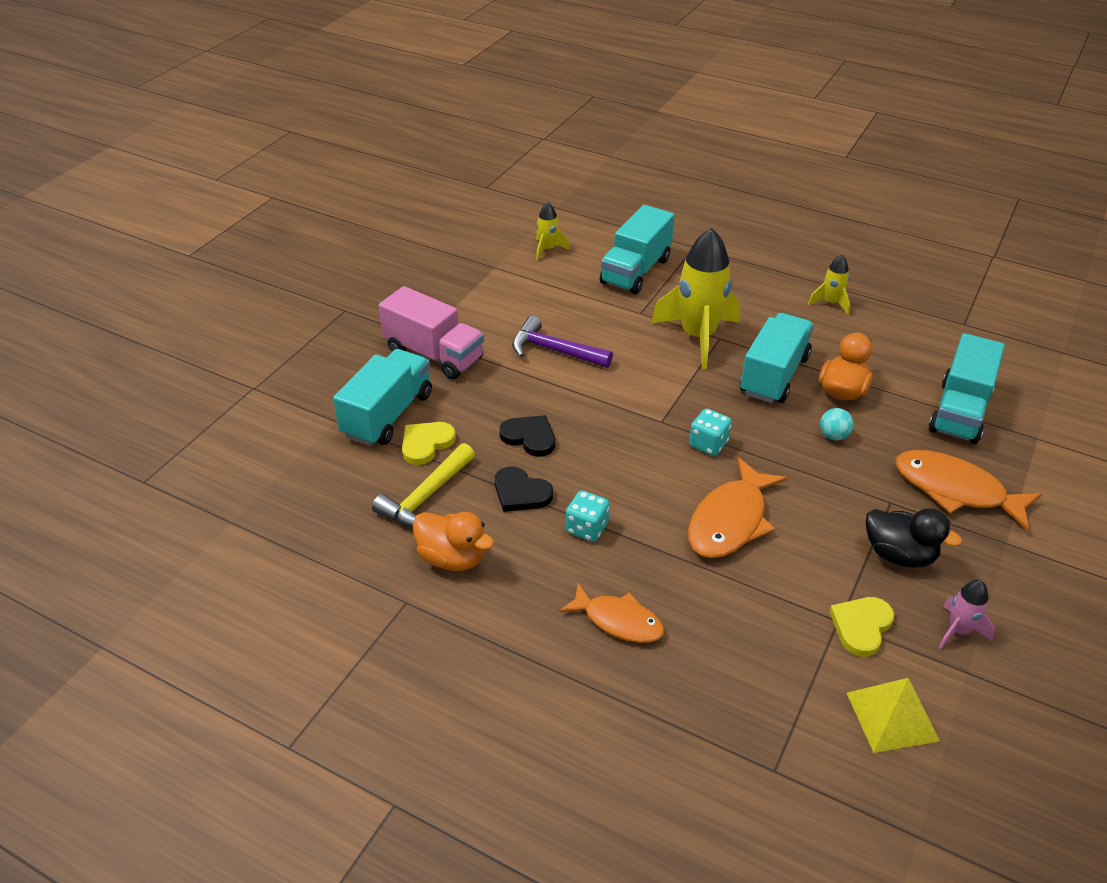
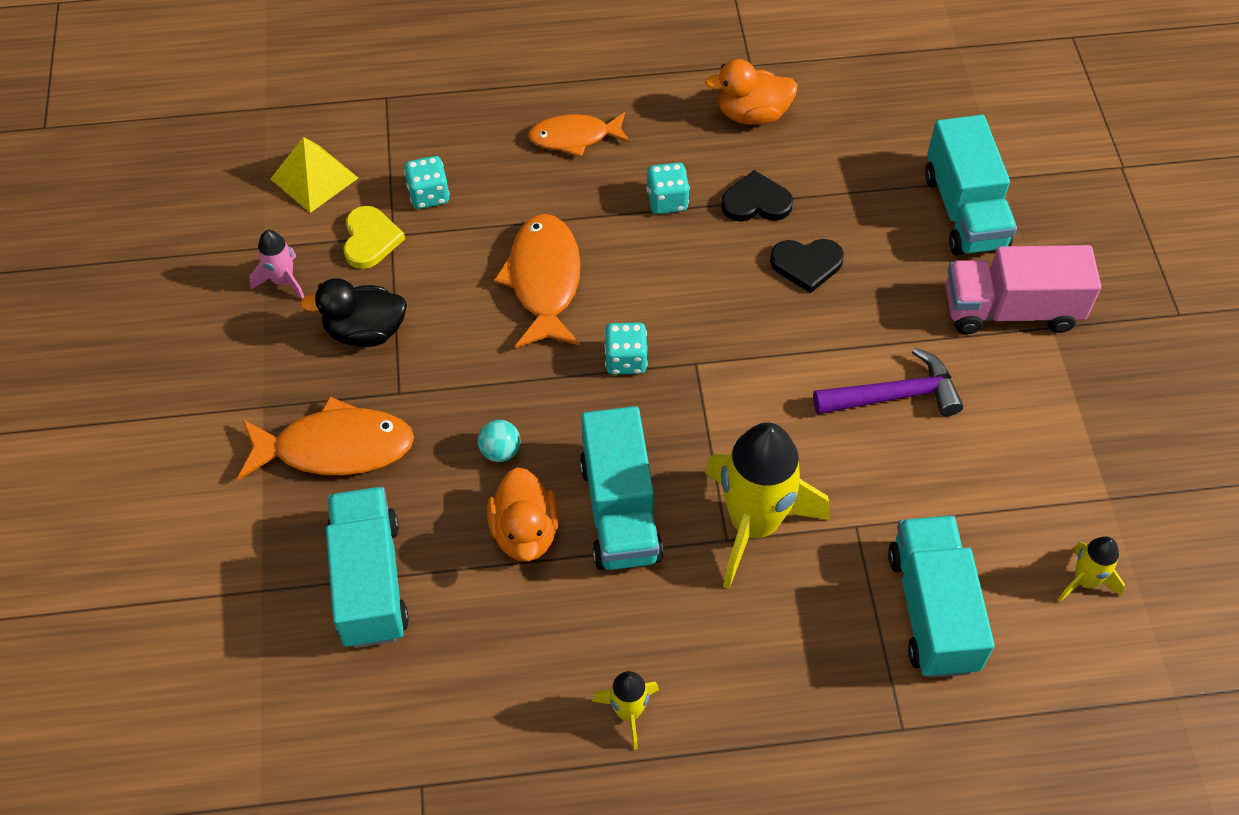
camera: 145 degrees right, 15 degrees up
(426, 444) = (893, 201): yellow heart -> none
(426, 497) = (832, 151): yellow hammer -> none
(786, 639) = (429, 195): none -> turquoise dice

